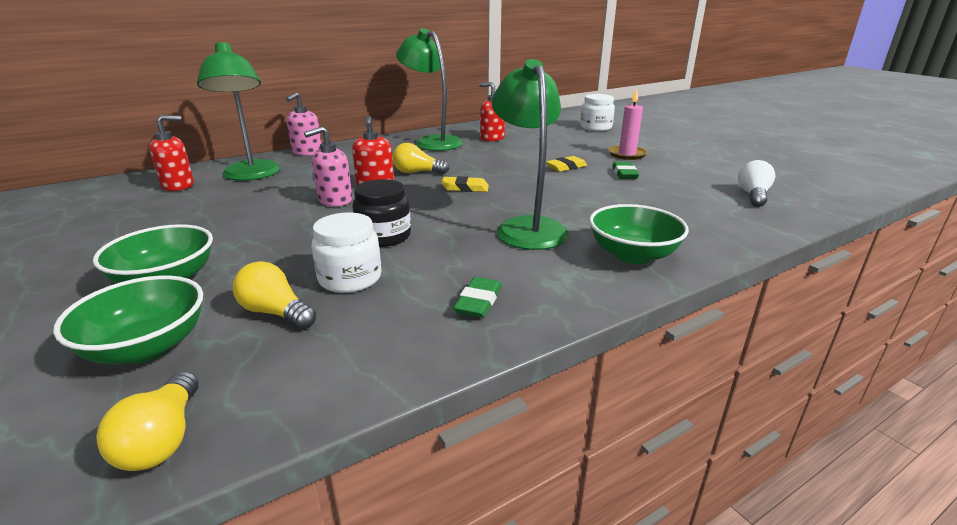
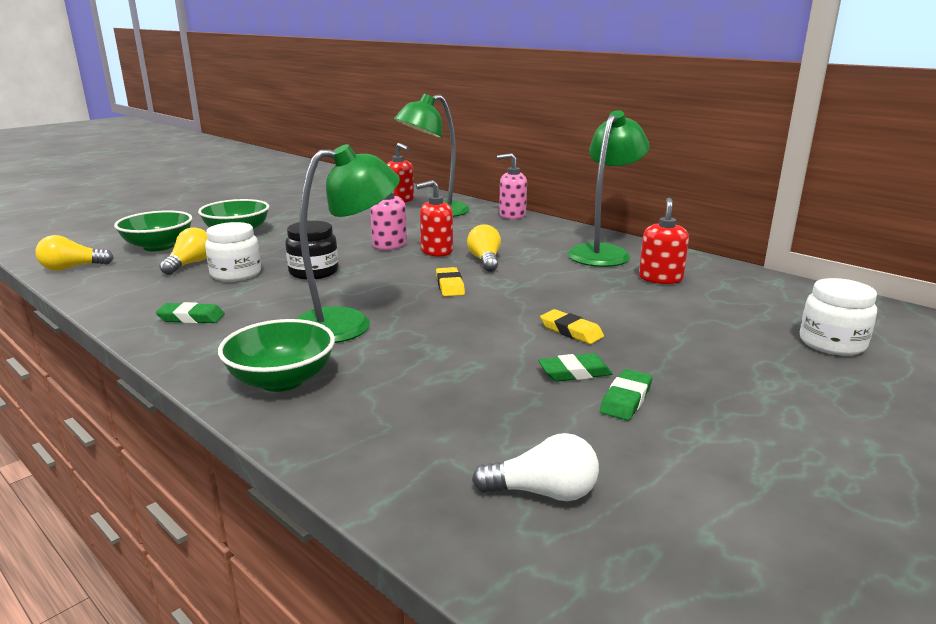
camera: 75 degrees right, 5 degrees down
(627, 154) = (685, 374): pink candle -> none
(656, 168) = (626, 399): none -> green eraser

